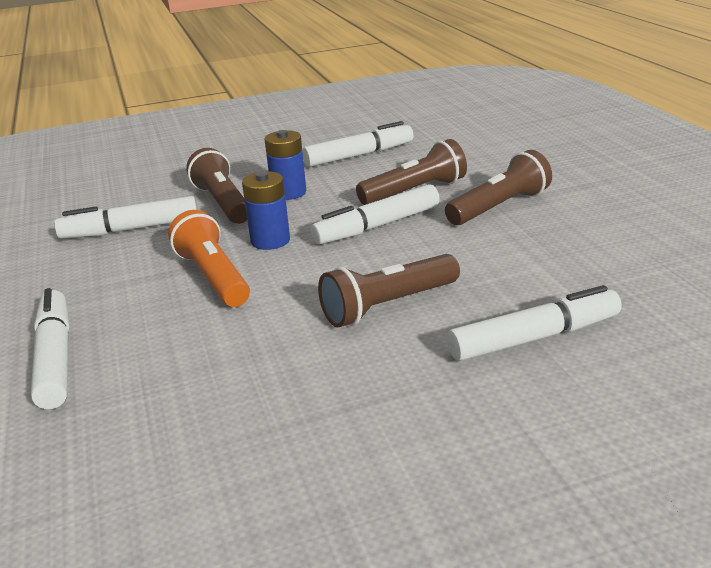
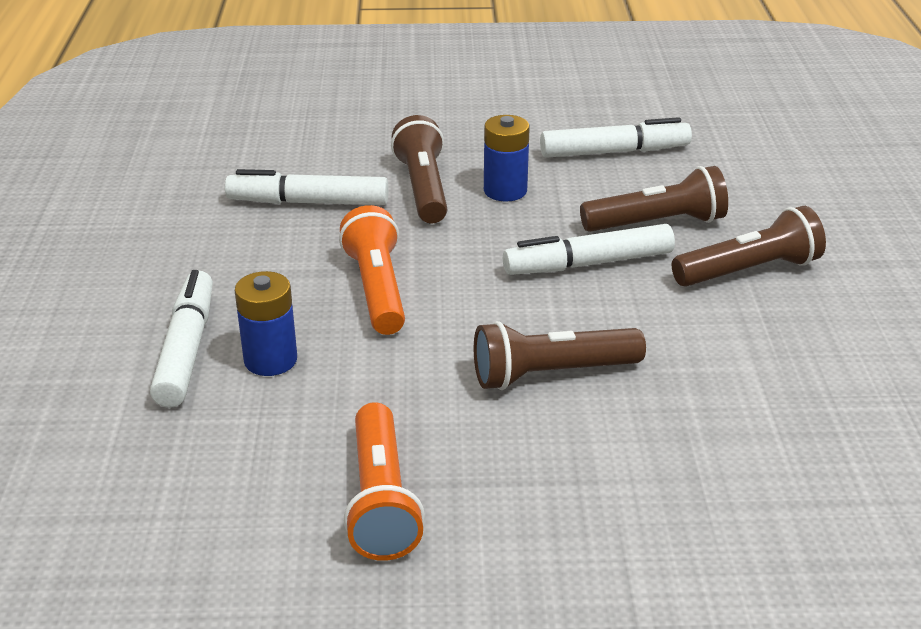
camera: 15 degrees right, 5 degrees up
(270, 241) = (457, 255): blue battery -> blue battery (270, 360)
(287, 438) = (381, 500): none -> orange flashlight
(534, 338) = (693, 455): white marker -> none

